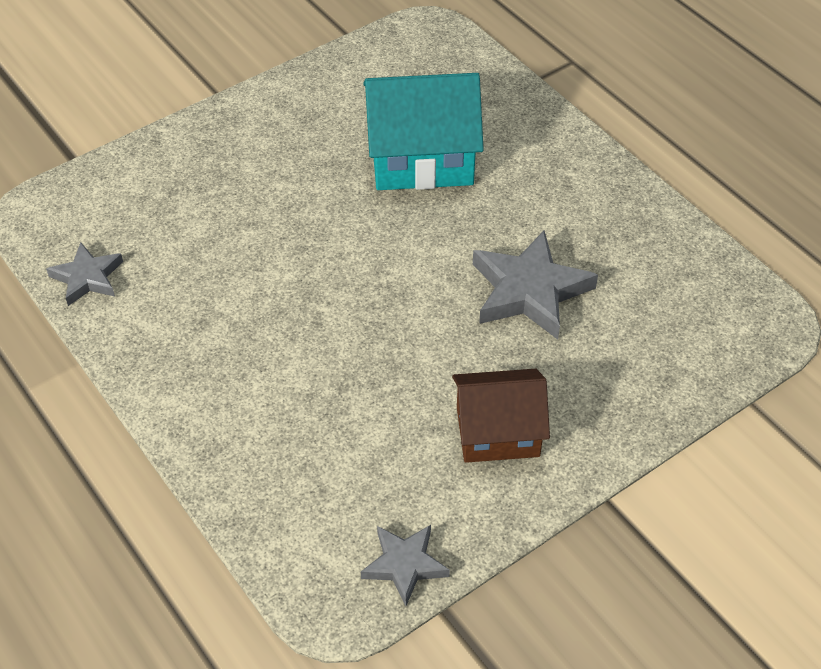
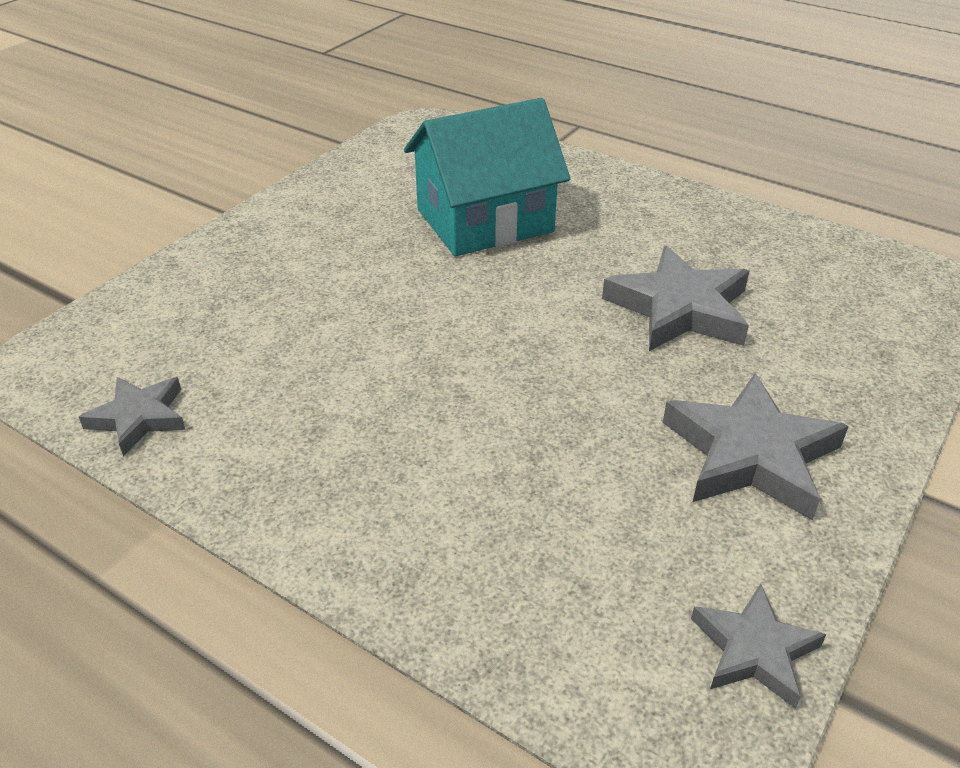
camera: 20 degrees left, 10 degrees down
(497, 432) = (750, 454): brown house -> grey star

